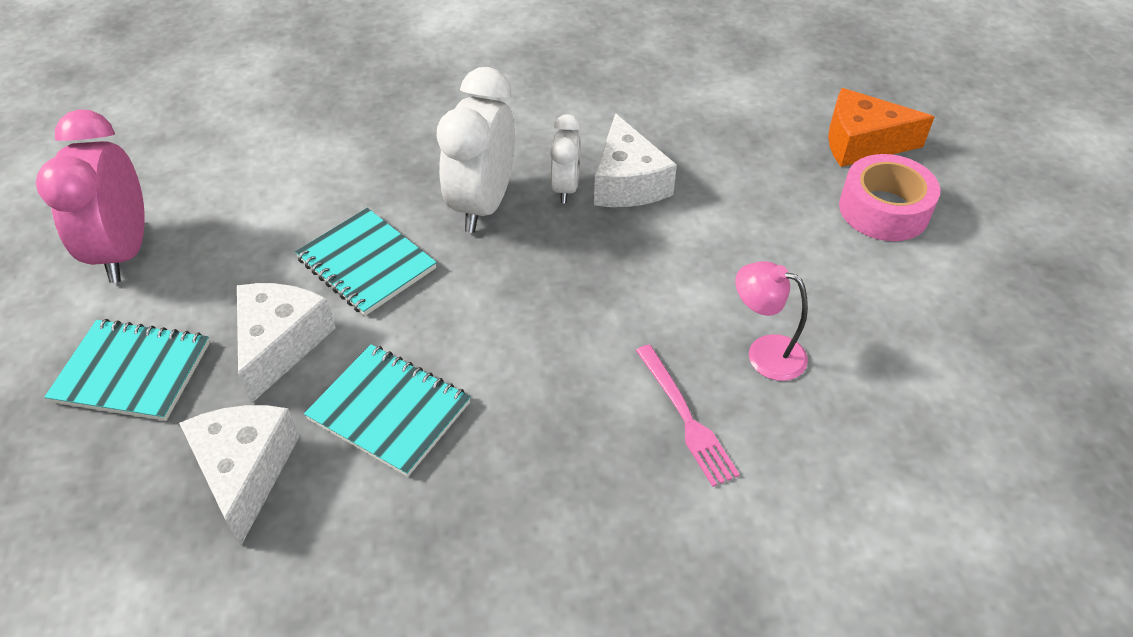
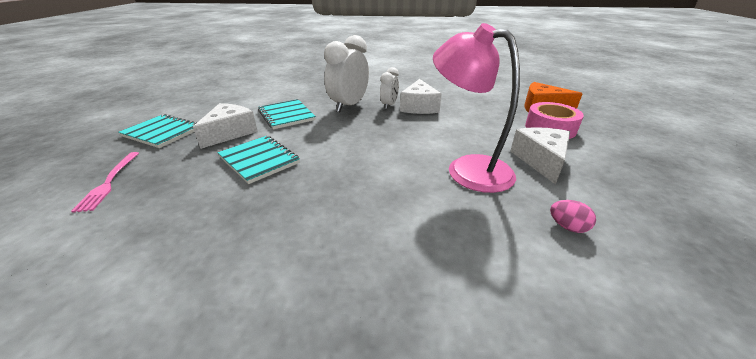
camera: 15 degrees right, 15 degrees down
(124, 251) = (194, 101): pink clock -> none
(245, 472) = (175, 170): white cheese -> white cheese (541, 160)
(685, 417) = (411, 186): pink fork -> pink fork (109, 182)
(764, 353) = (467, 168): pink lamp -> pink lamp, size x1.90
(931, 452) = (567, 227): none -> pink egg

